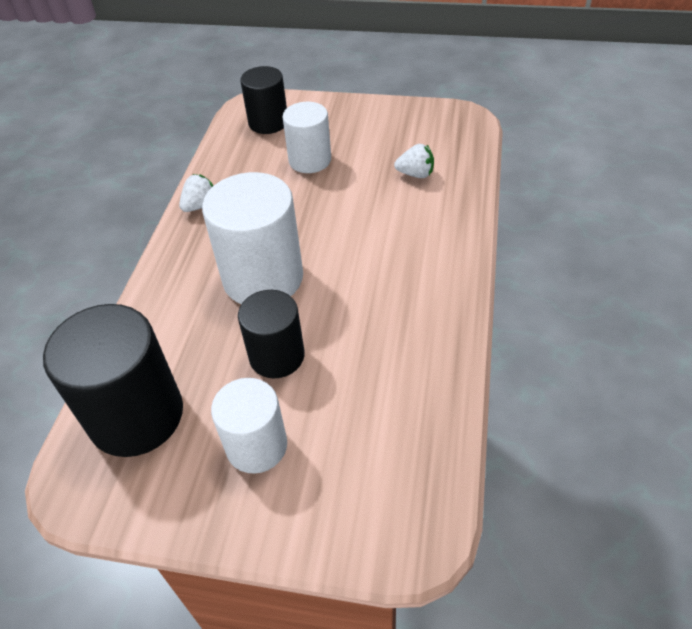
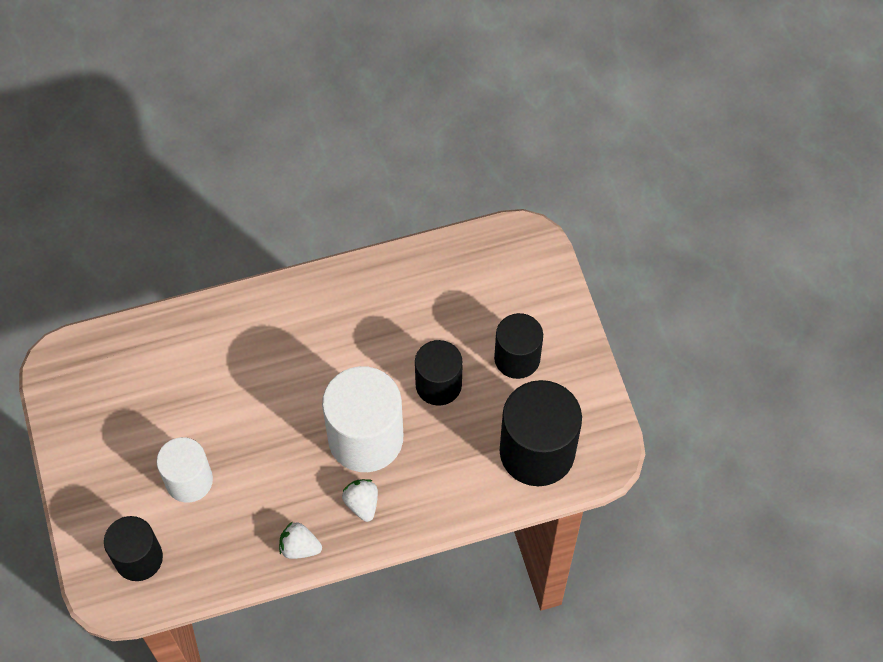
camera: 120 degrees left, 15 degrees up
(256, 446) = (517, 358): white cylinder -> black cylinder
(415, 174) = (173, 373): white strawberry -> white strawberry (362, 503)

